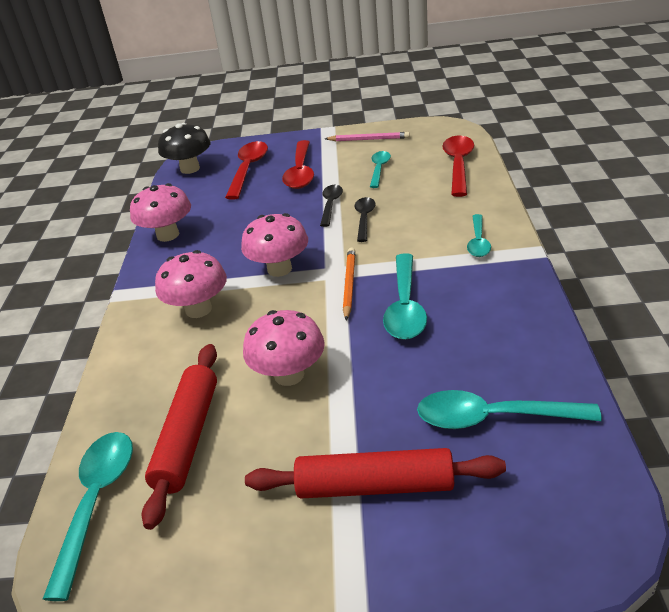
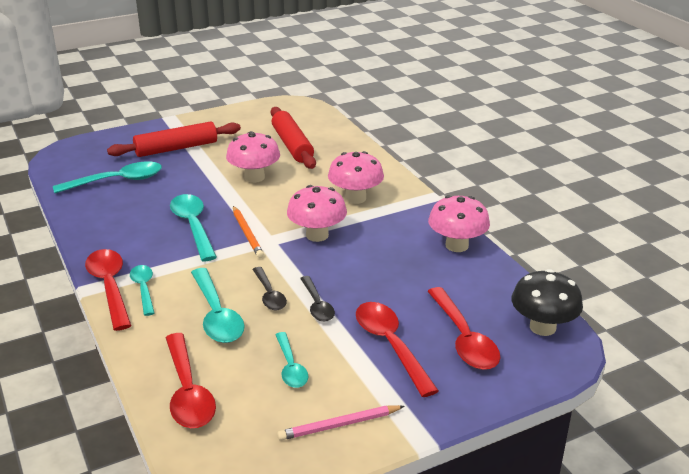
camera: 150 degrees right, 5 degrees down
(97, 502) = (315, 121): turquoise spoon -> turquoise spoon (217, 315)
(512, 249) = (110, 287): none -> red spoon

